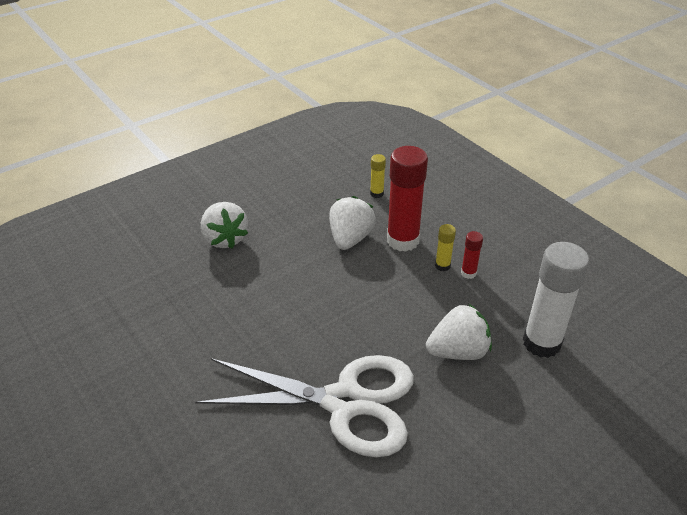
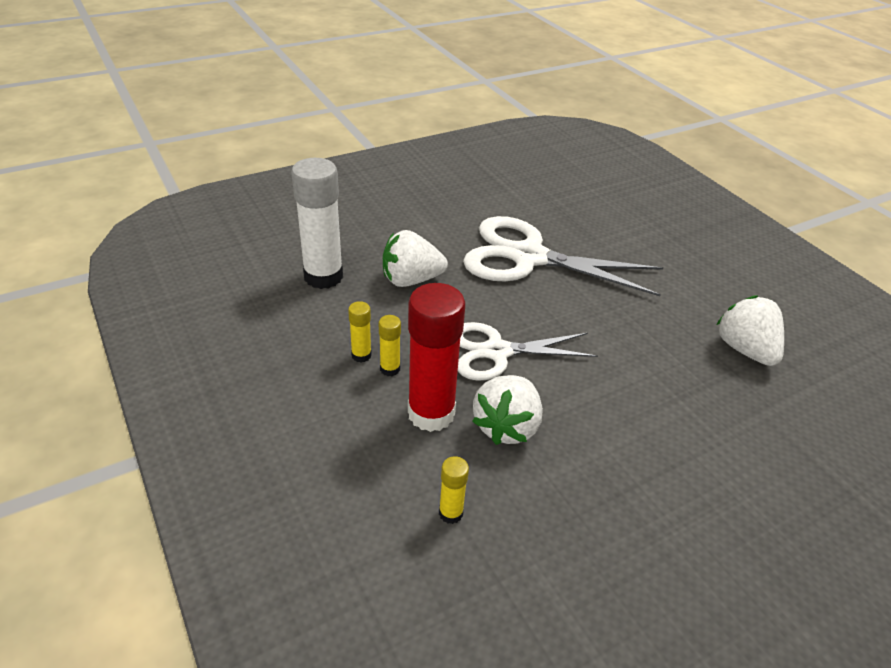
camera: 175 degrees left, 0 degrees up
(224, 239) = (693, 450): white strawberry -> white strawberry (745, 349)
(364, 290) = (497, 351): none -> white scissors
(468, 273) = (361, 355): red glue stick -> yellow glue stick

